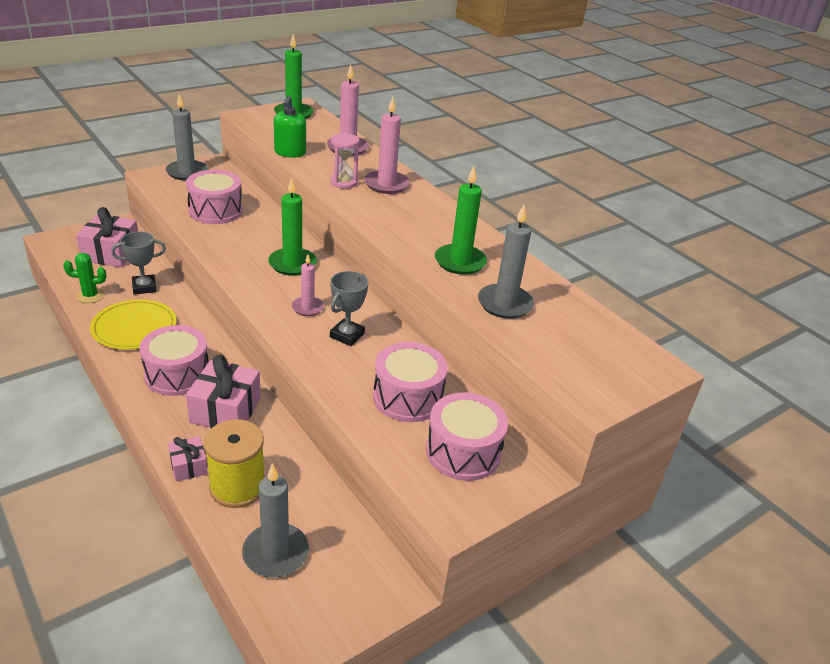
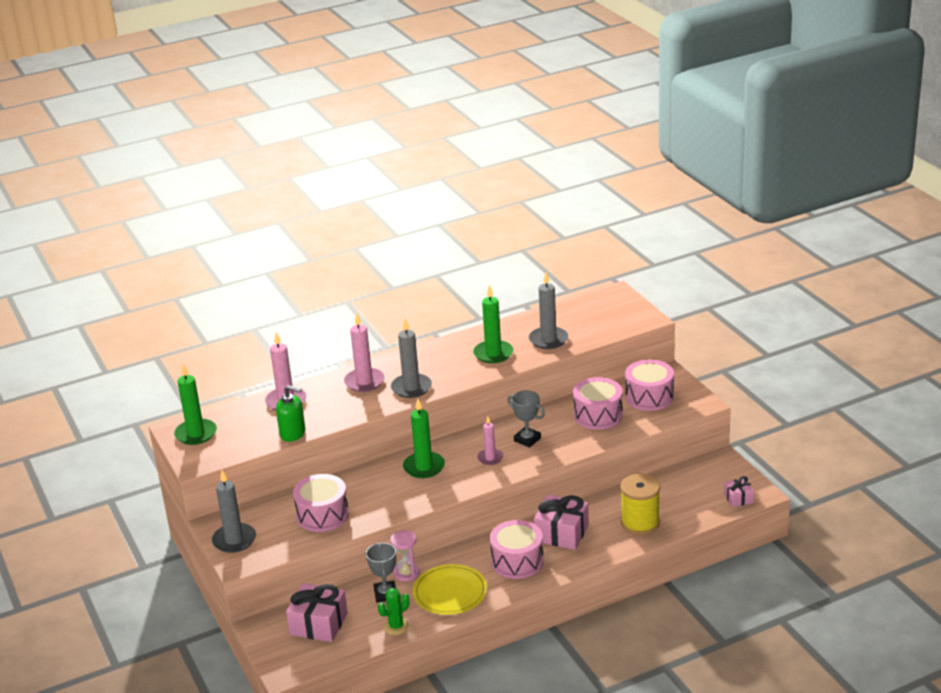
camera: 75 degrees left, 5 degrees down
(90, 296) = (396, 626): green cactus -> green cactus turned 45 degrees clockwise
(189, 466) = (620, 546): pink gift -> pink gift (738, 498)
(275, 553) = (696, 504): grey candle -> grey candle (411, 388)
(343, 182) = (359, 403): pink hourglass -> pink hourglass (406, 573)

